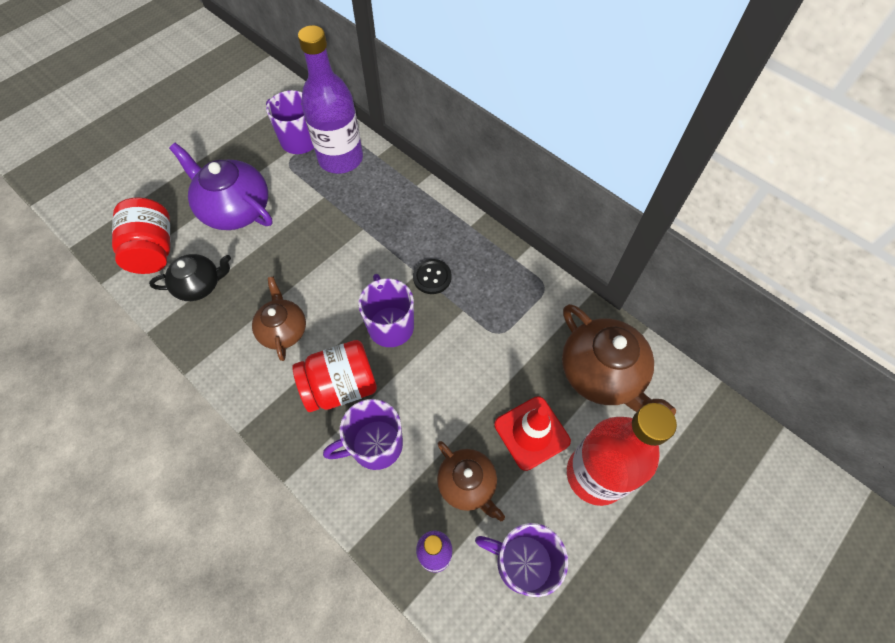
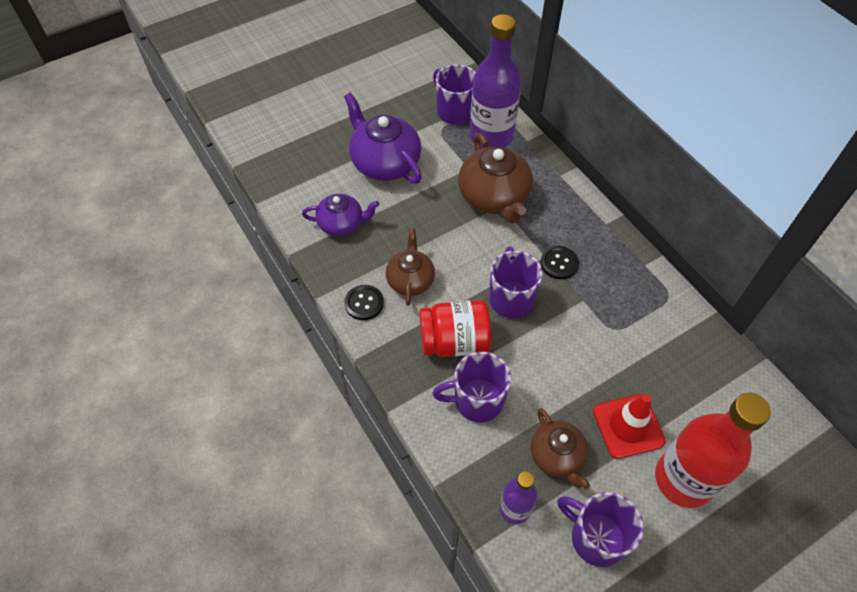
camera: 15 degrees right, 5 degrees down
(153, 250) = (306, 184): red jar -> none
(200, 285) = (342, 224): black teapot -> purple teapot
(238, 367) = (364, 303): none -> black button
(602, 374) = (710, 390): brown teapot -> brown teapot (494, 197)

